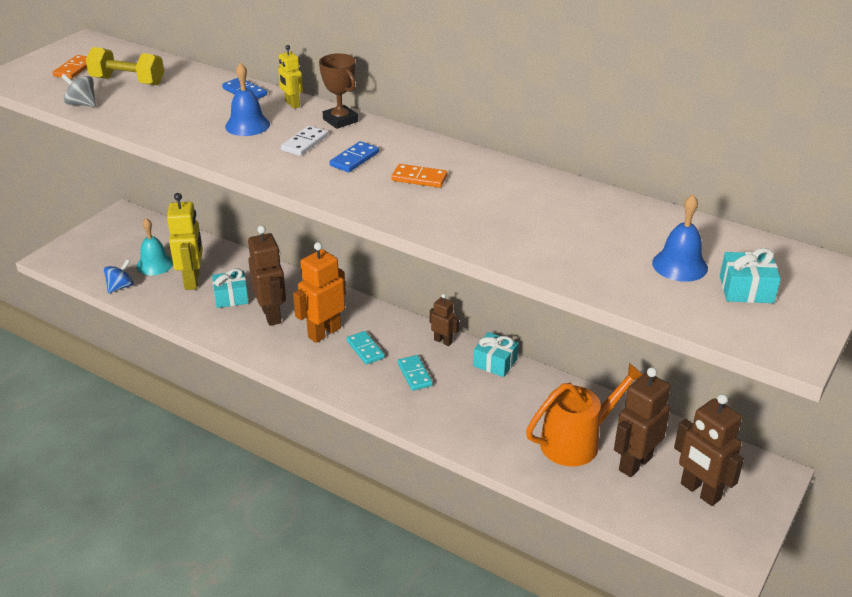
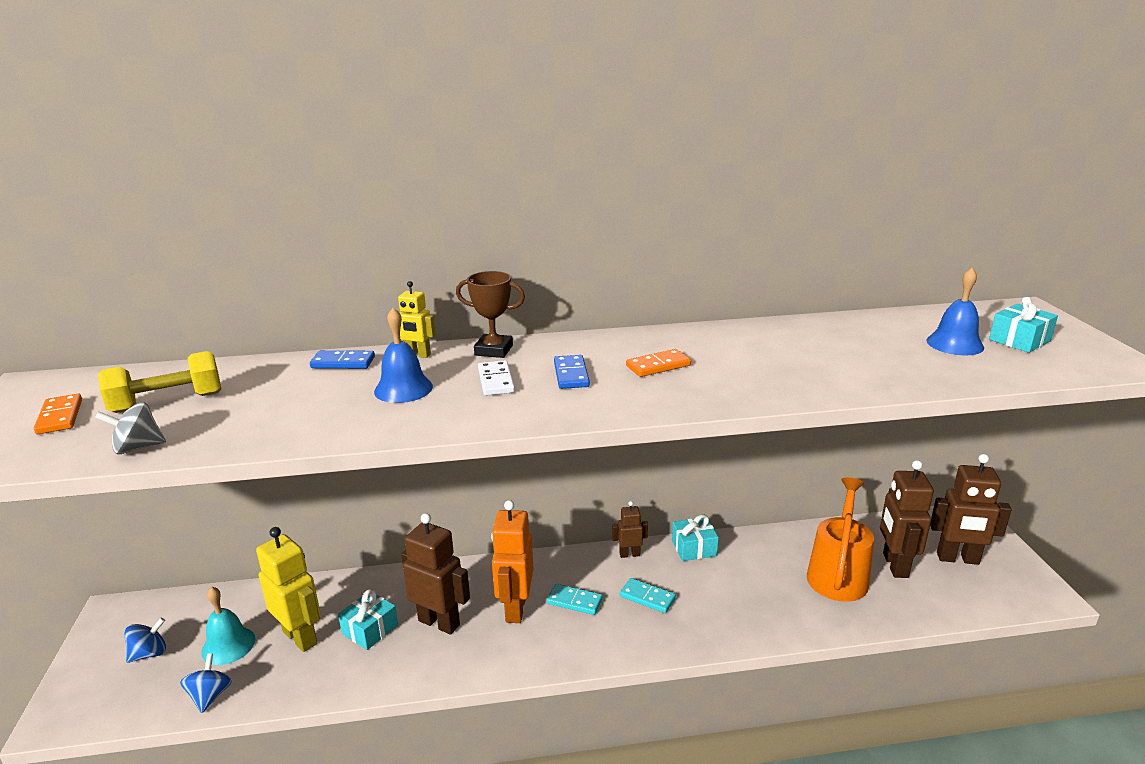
camera: 40 degrees left, 10 degrees down
(116, 247) = (149, 653): none -> blue spinning top

